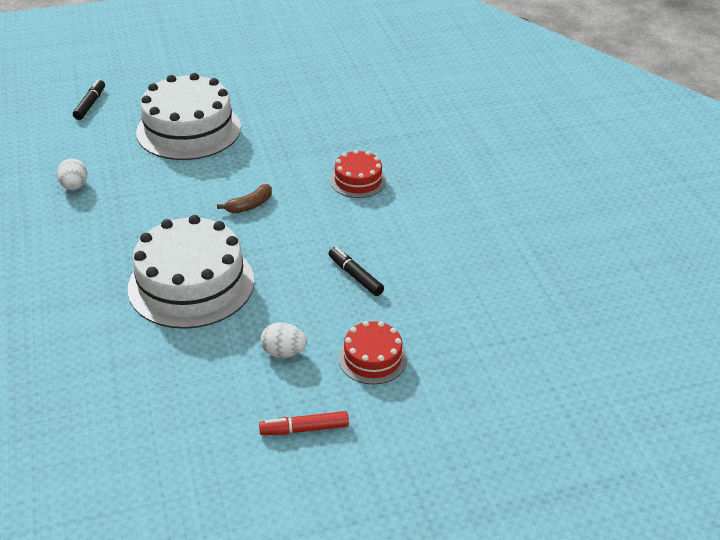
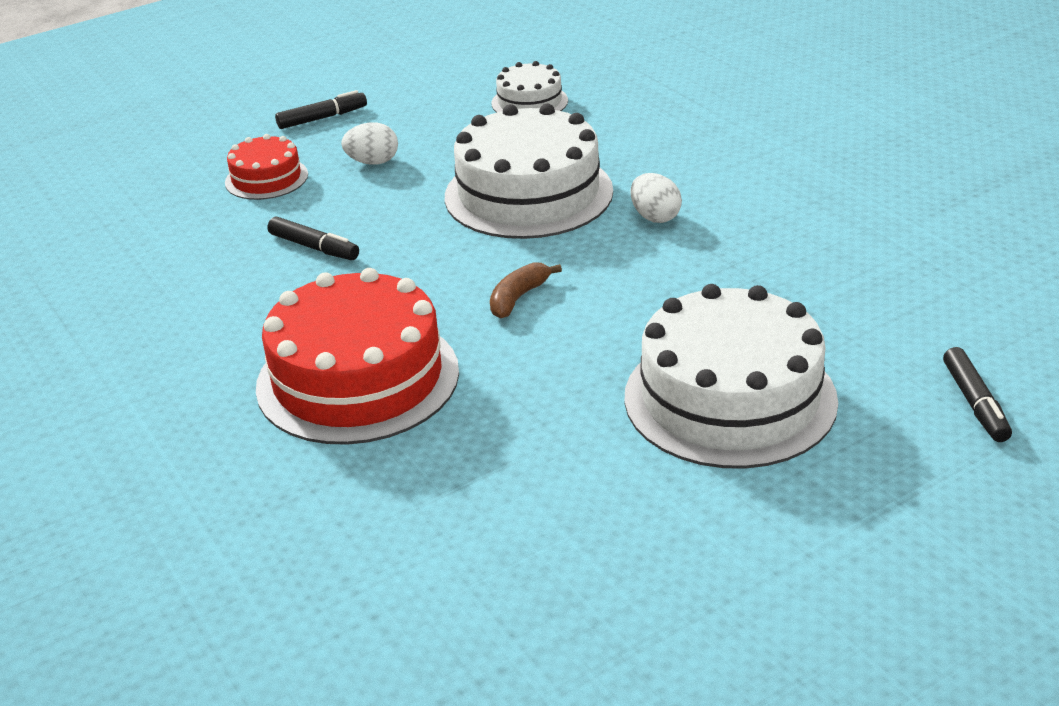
camera: 165 degrees right, 5 degrees down
(74, 186) = (813, 261): white egg -> white egg (655, 217)
(118, 392) = (529, 102): none -> white cake
(304, 429) = (322, 118): red marker -> black marker
(358, 180) = (358, 378): red cake -> red cake, size x1.96

